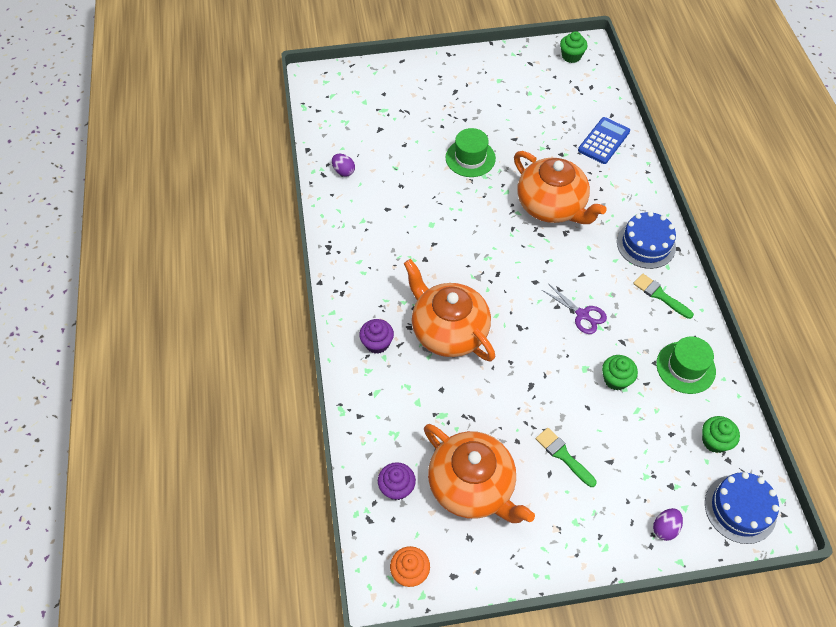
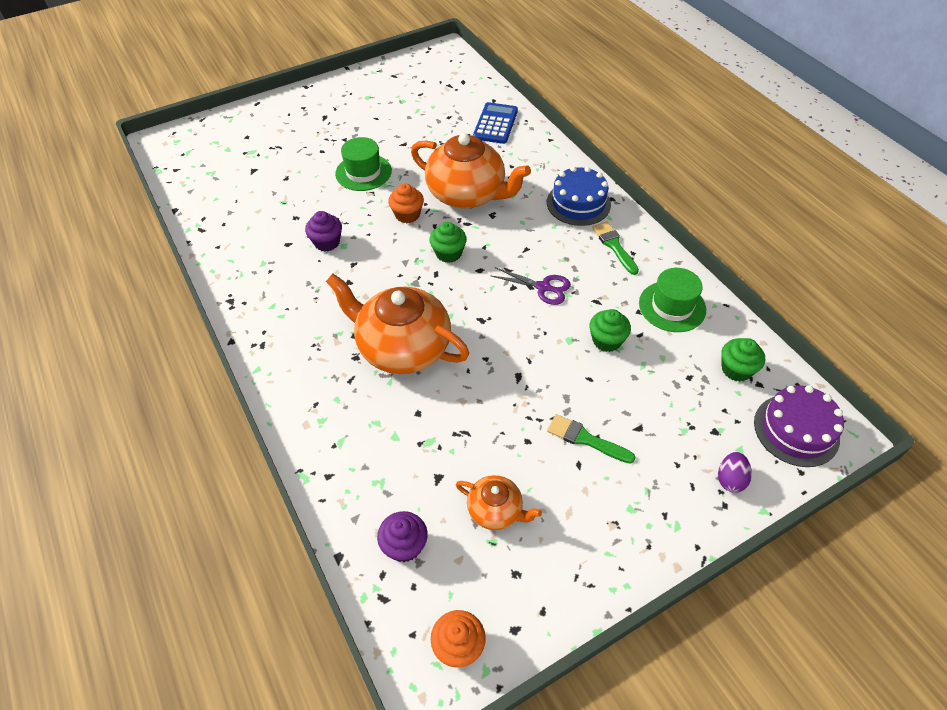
camera: 20 degrees left, 5 degrees down
(343, 171) = (224, 220): purple egg -> none
(377, 343) = (323, 386): purple cupcake -> purple cupcake (327, 242)
(472, 486) = (496, 510): orange teapot -> orange teapot, size x0.50
(493, 211) = (407, 215): none -> orange cupcake
(571, 56) = (432, 61): green cupcake -> green cupcake (448, 253)
(660, 295) = (614, 246): green brush -> green brush turned 45 degrees clockwise
(740, 508) = (796, 430): blue cake -> purple cake

